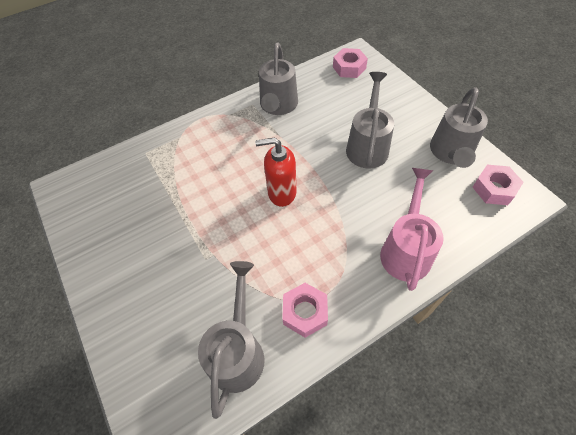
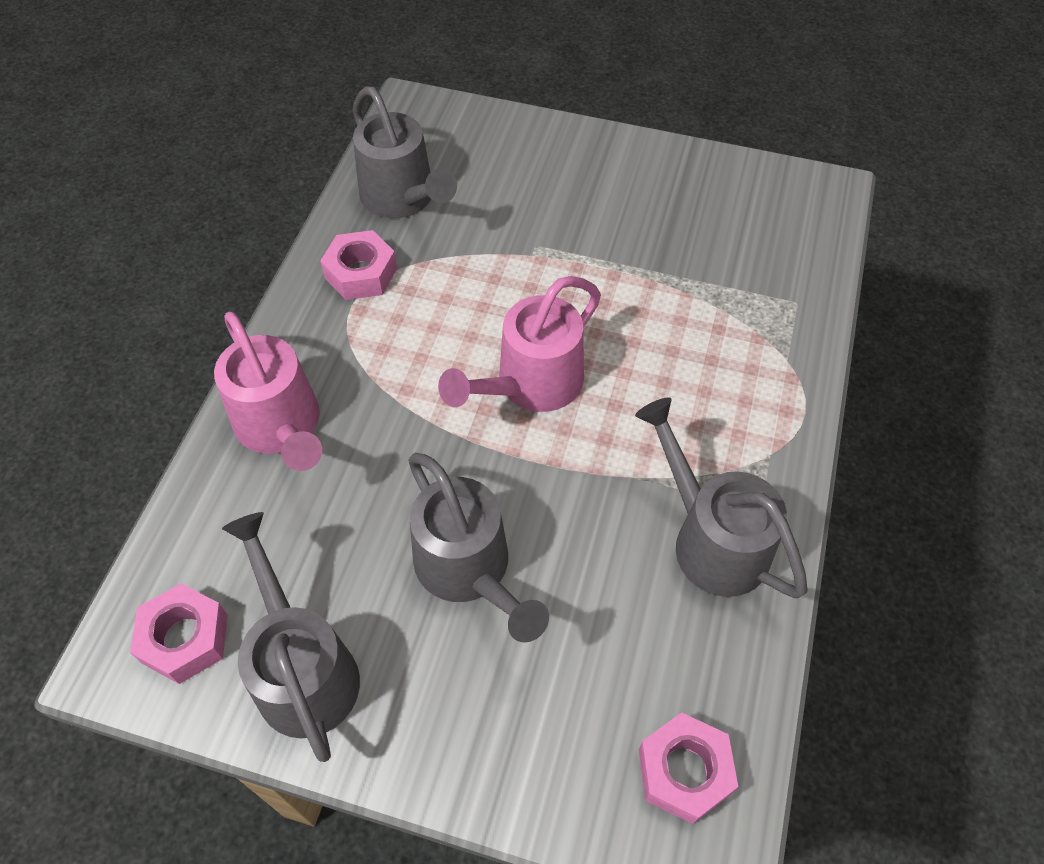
camera: 135 degrees right, 0 degrees up
(281, 193) = (530, 385): red soap dispenser -> pink watering can

